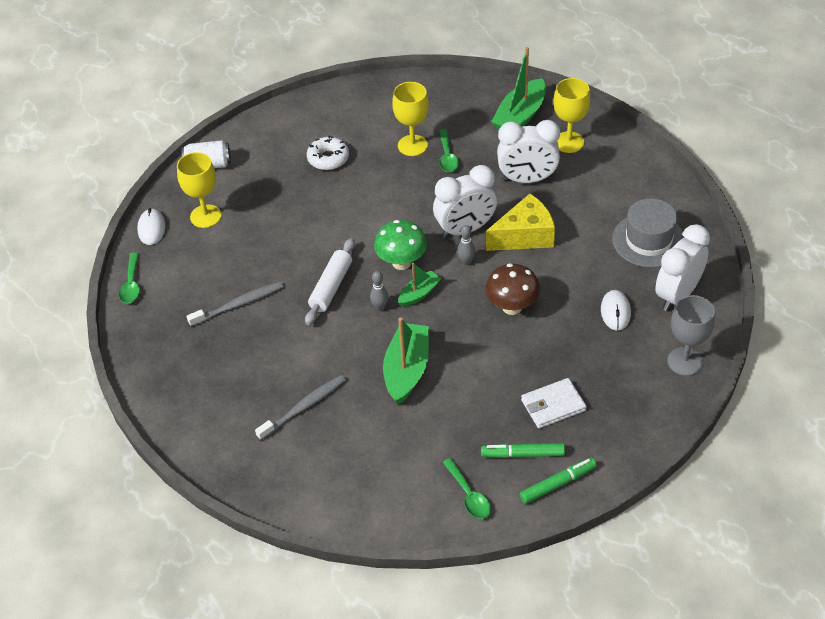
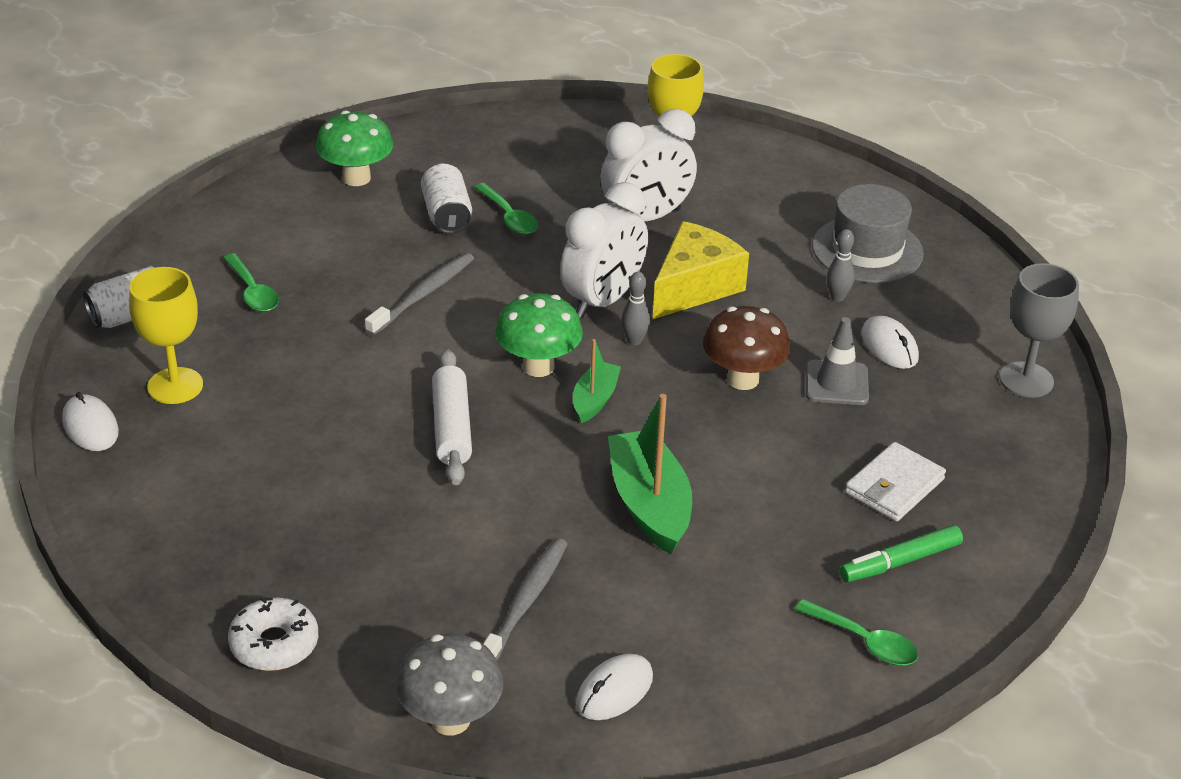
camera: 30 degrees left, 10 degrees down
(131, 284) = (107, 515): green spoon -> green spoon (253, 292)
(226, 460) = (450, 720): none -> grey mushroom
(239, 304) = (316, 492): grey toothbrush -> grey toothbrush (423, 294)
(317, 474) = (614, 690): none -> white mouse
(328, 158) = (326, 261): white donut -> white donut (274, 644)
(377, 106) = (356, 178): none -> green mushroom
(380, 307) = (548, 433): grey bowling pin -> grey bowling pin (837, 297)
(412, 145) = (446, 215): yellow goblet -> white can
(520, 116) = (579, 145): green boat -> none
(557, 484) = (977, 584): green marker -> none
(565, 327) = (836, 383): none -> grey traffic cone
(677, 295) = (955, 304): white clock -> none

